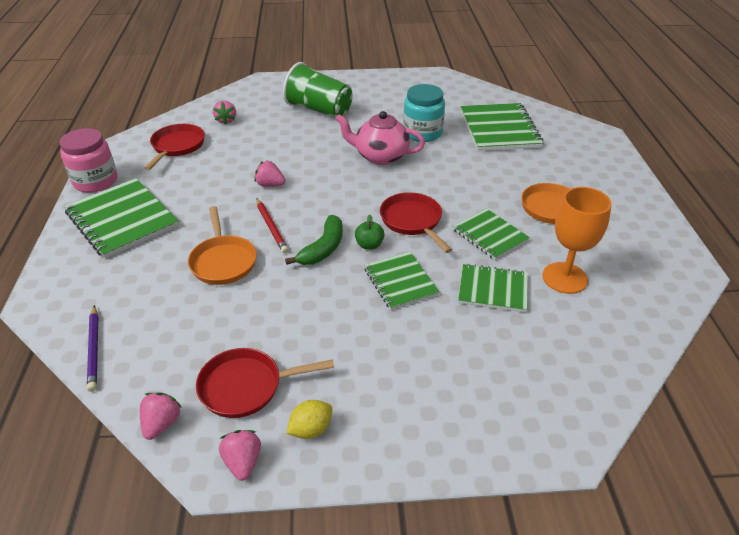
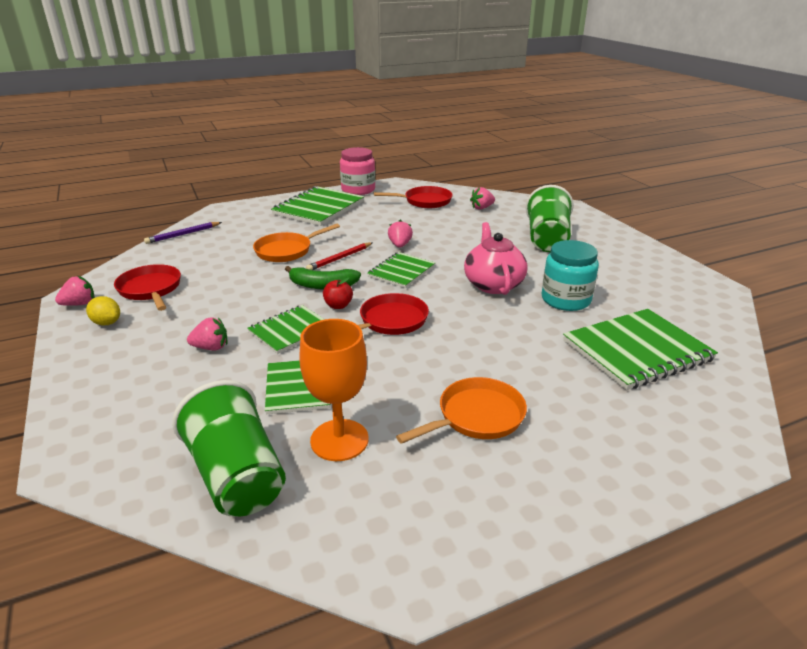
camera: 70 degrees right, 10 degrees down
(162, 423) = (117, 270): pink strawberry -> pink strawberry (211, 347)
(369, 245) = (338, 305): green apple -> red apple
(490, 235) = (394, 373): green notebook -> green notebook (401, 271)
(595, 336) = (237, 475): none -> green cup

